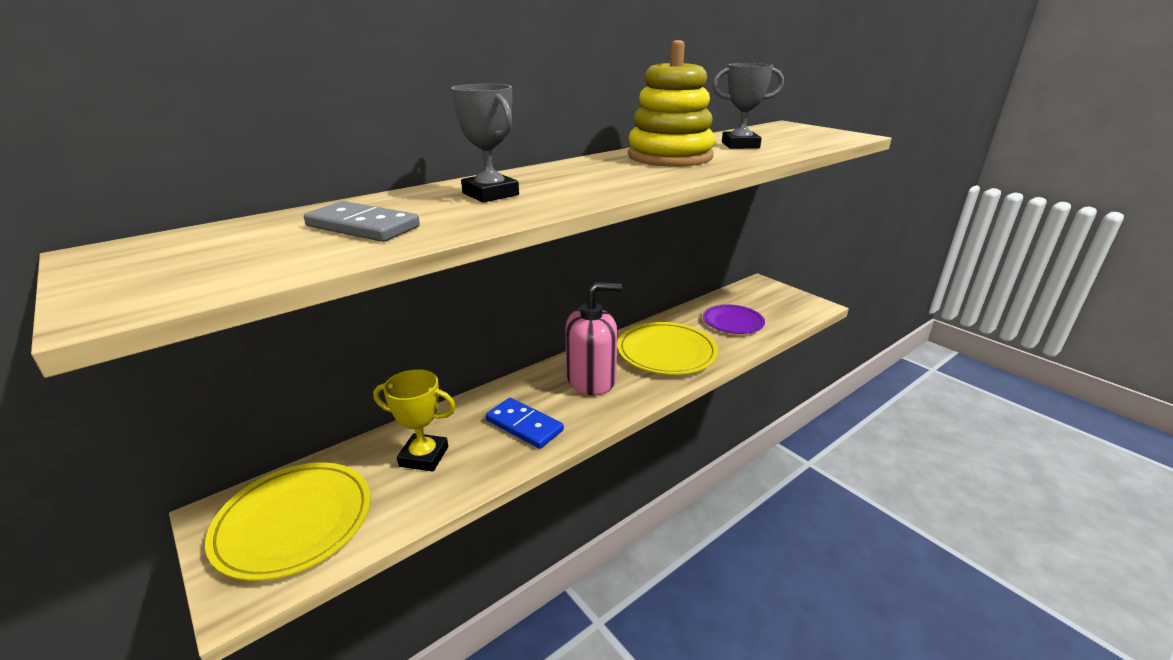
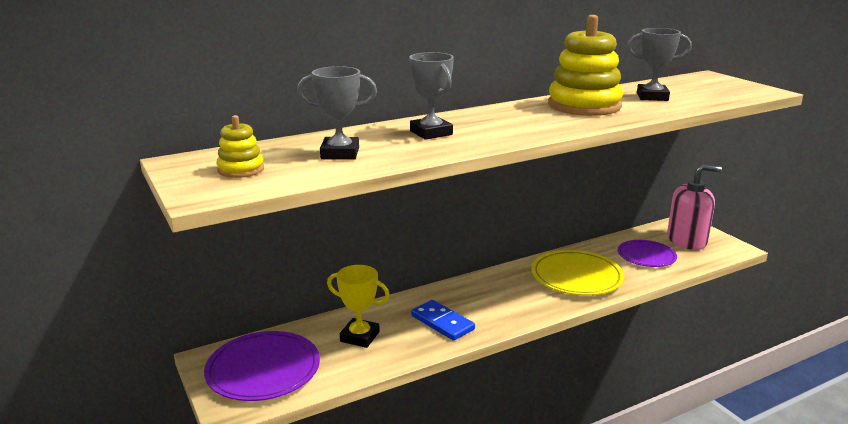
camera: 10 degrees right, 5 degrees down
(201, 259) = (241, 169): none -> yellow stacking toy
(294, 522) = (263, 370): yellow plate -> purple plate
(362, 227) = (340, 153): grey domino -> grey trophy
(591, 379) = (504, 293): pink soap dispenser -> pink soap dispenser (686, 240)

